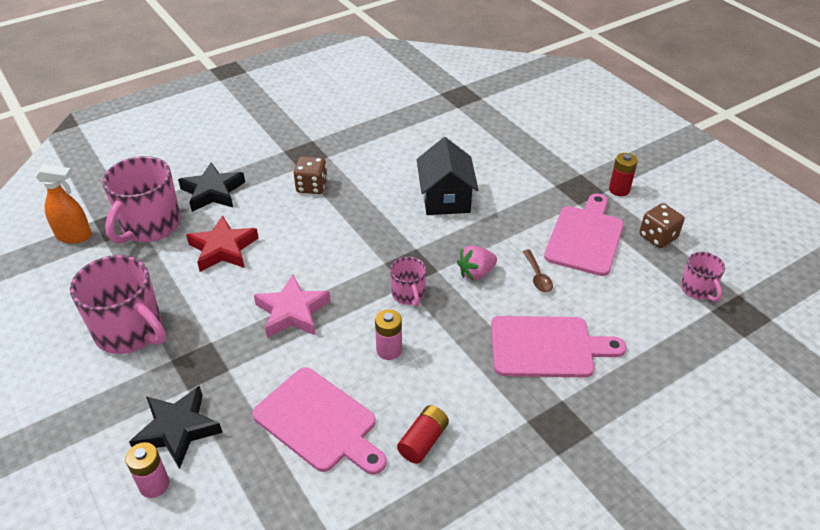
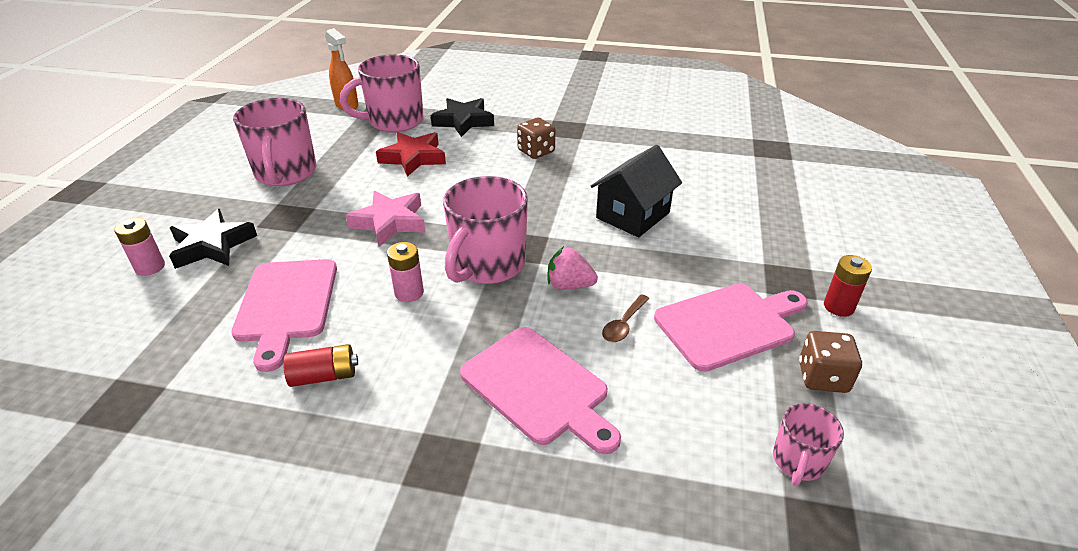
camera: 45 degrees right, 5 degrees down
(408, 295) = (487, 265): pink mug -> pink mug, size x1.93

